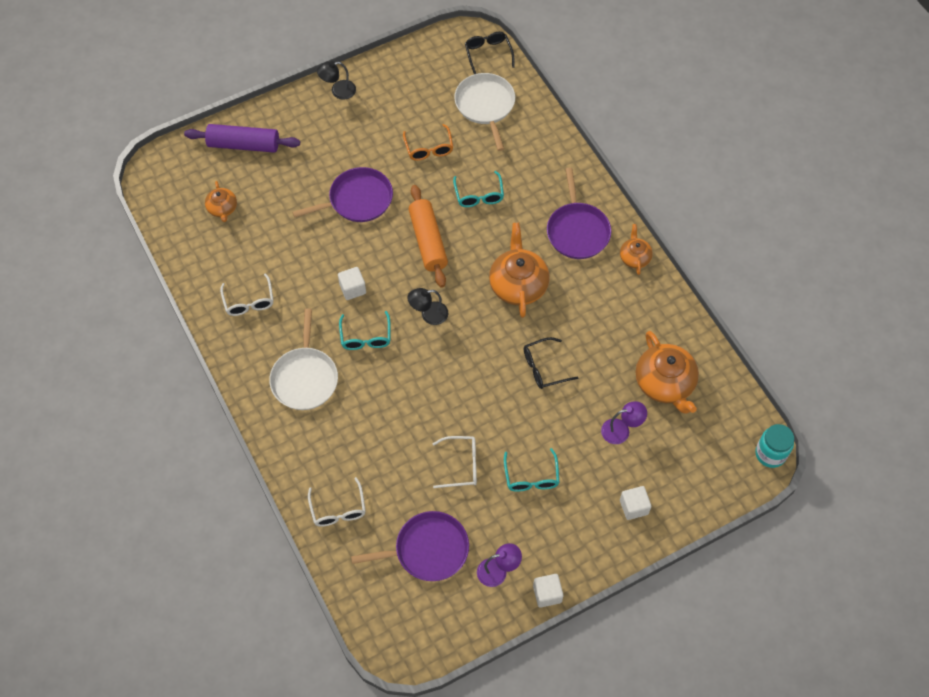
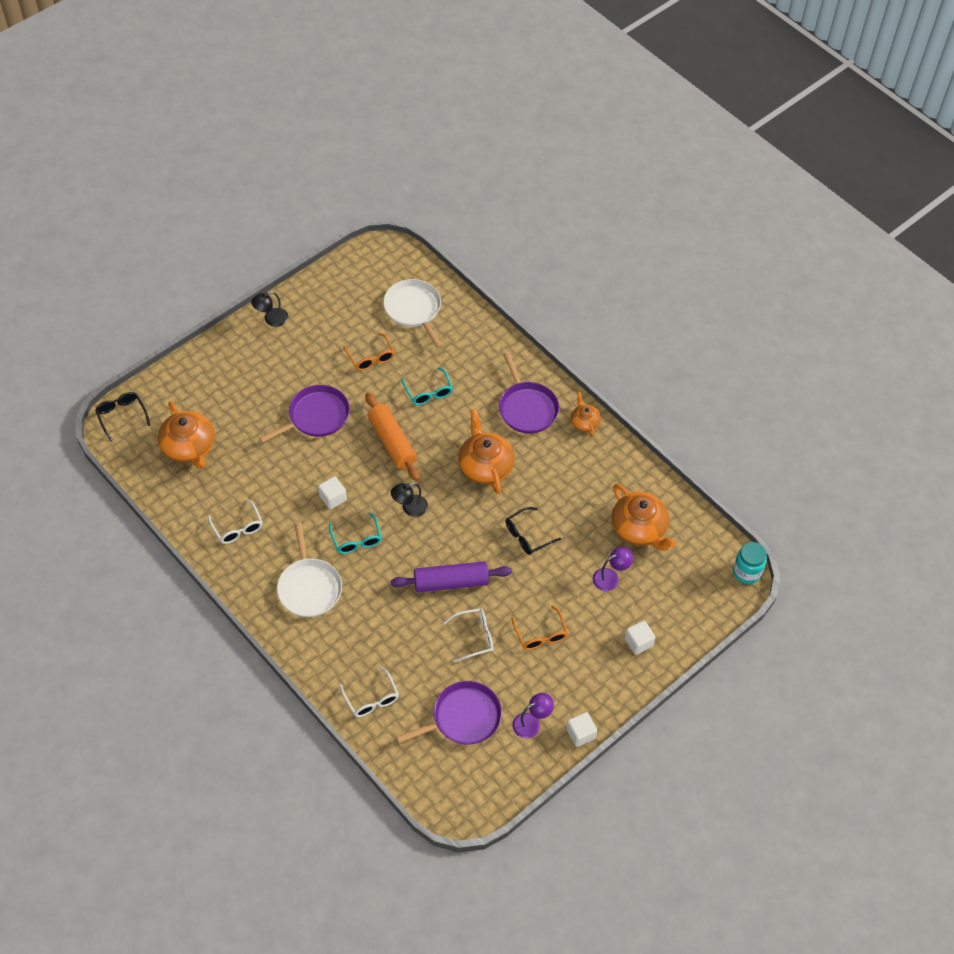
camera: 15 degrees left, 5 degrees down
(222, 208) = (189, 447): orange teapot -> orange teapot, size x1.82
(243, 145) = (194, 385): purple rolling pin -> purple rolling pin (451, 582)
(488, 54) = (404, 262): black glasses -> black glasses (121, 416)
(531, 477) = (540, 635): turquoise glasses -> orange glasses

